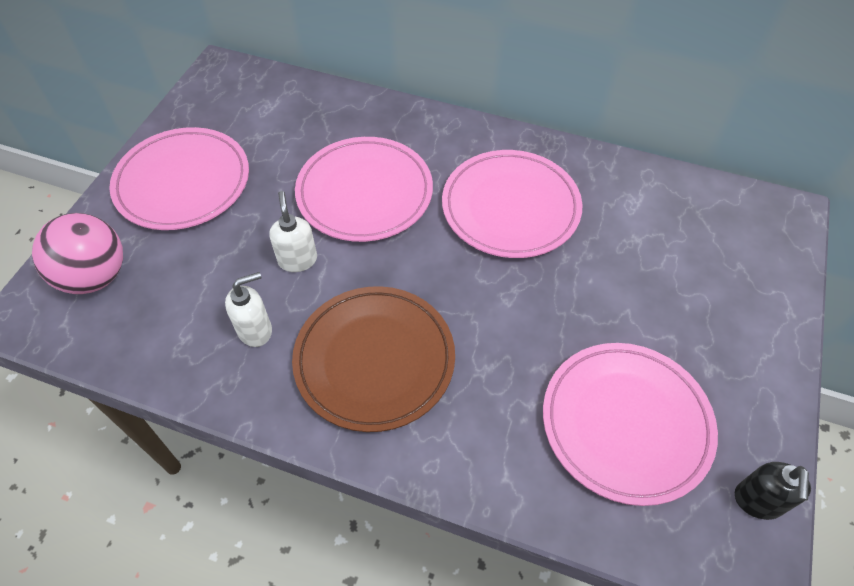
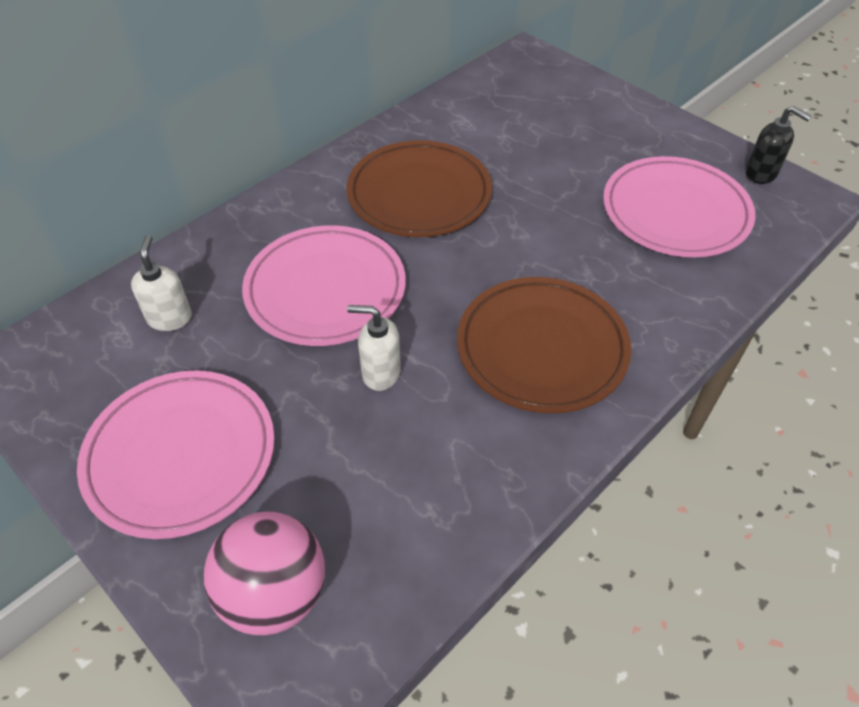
camera: 65 degrees left, 5 degrees down
(255, 330) = (455, 437): white soap dispenser -> white soap dispenser (170, 318)
(510, 207) = (419, 194): pink plate -> brown plate

